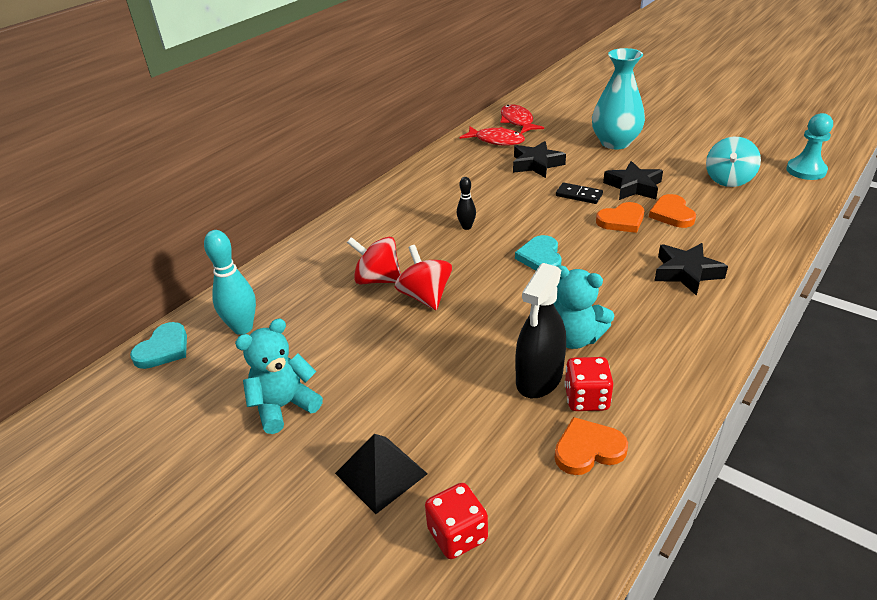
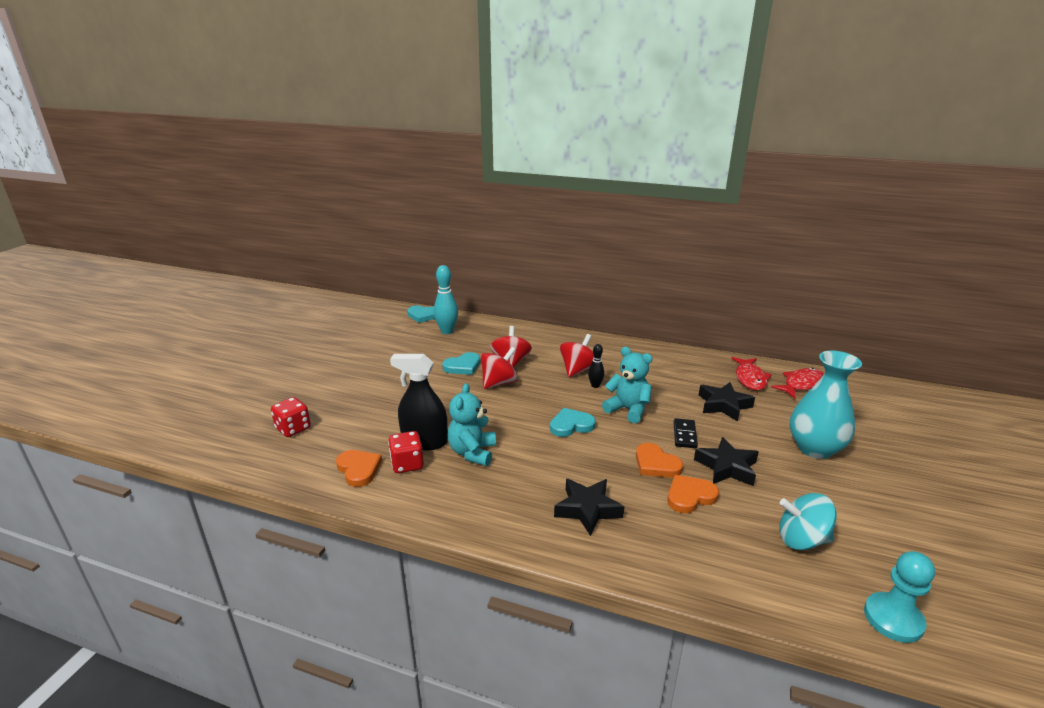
camera: 70 degrees right, 10 degrees down
(284, 406) = (385, 358): turquoise teddy bear -> turquoise teddy bear (628, 410)
(362, 323) = (463, 366): none -> turquoise heart
(381, 473) = (337, 397): black pyramid -> none
(427, 232) = (578, 370): none -> red spinning top

